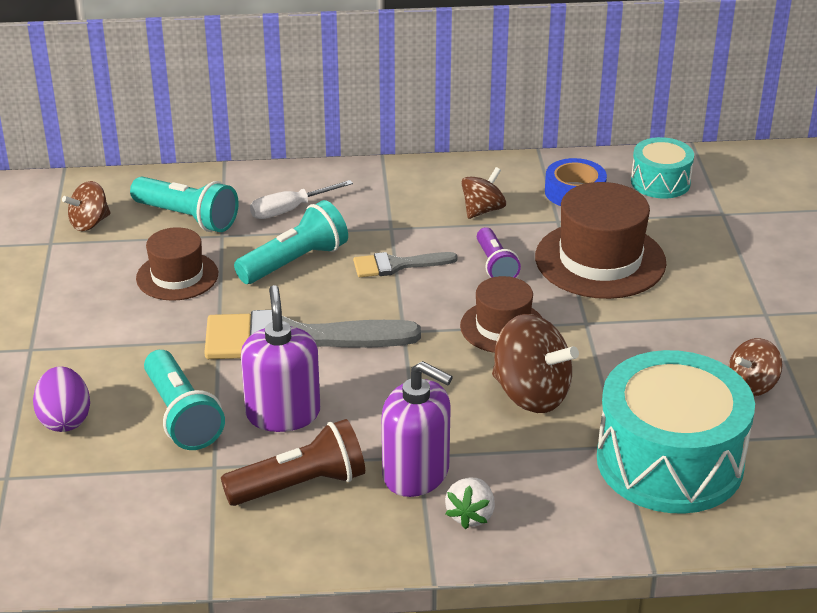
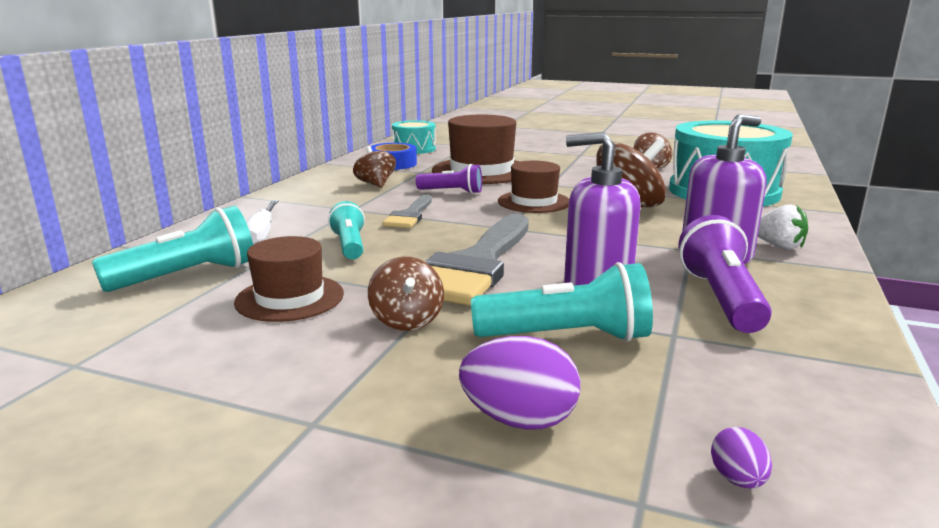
camera: 65 degrees left, 15 degrees down
(39, 509) = (737, 479): none -> purple egg
(89, 223) = (85, 330): brown spinning top -> brown spinning top (407, 320)
(295, 262) = (349, 245): turquoise flashlight -> turquoise flashlight, size x0.65
(300, 485) = (721, 298): brown flashlight -> purple flashlight

